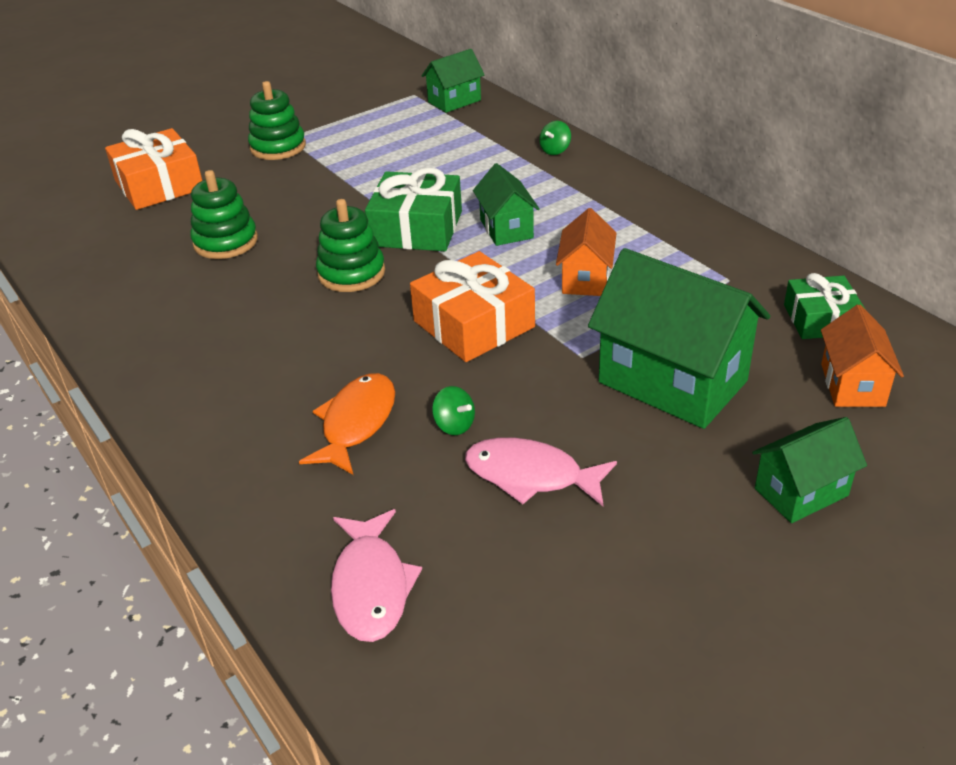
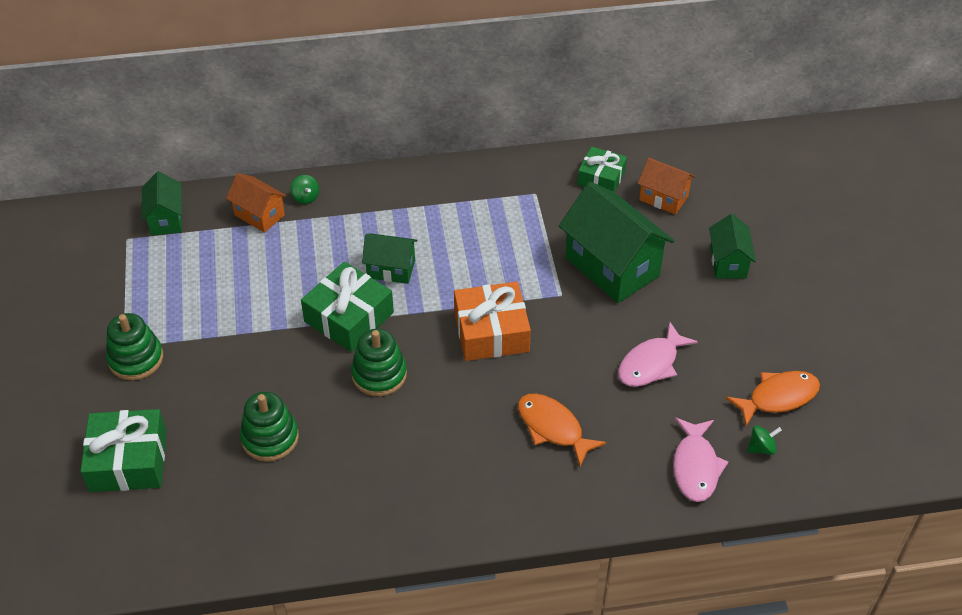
camera: 65 degrees left, 10 degrees up
(159, 185) = (128, 460): orange gift -> green gift
(371, 586) = (695, 466): pink fish -> pink fish turned 75 degrees clockwise
(454, 425) = (586, 381): green spinning top -> green spinning top (761, 448)
(574, 644) = (778, 397): none -> orange fish
(585, 279) = (483, 256): orange house -> orange house (259, 215)
(672, 381) = (612, 267): green house -> green house turned 75 degrees clockwise

